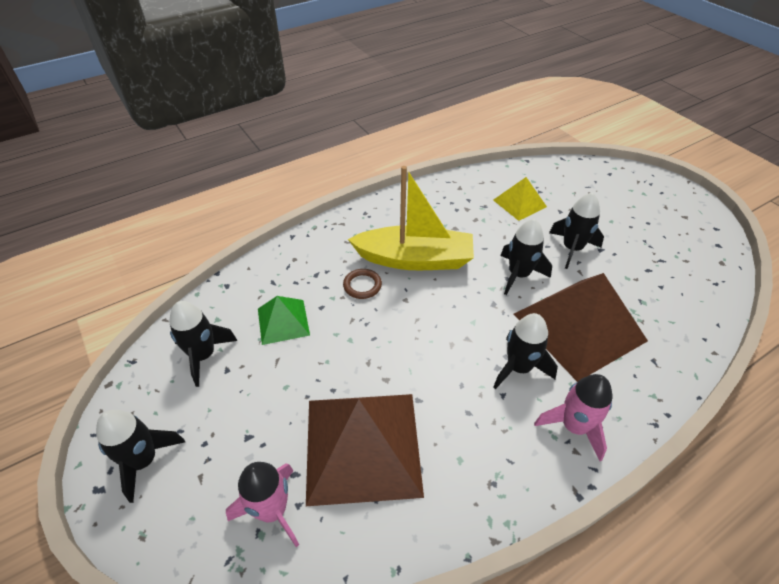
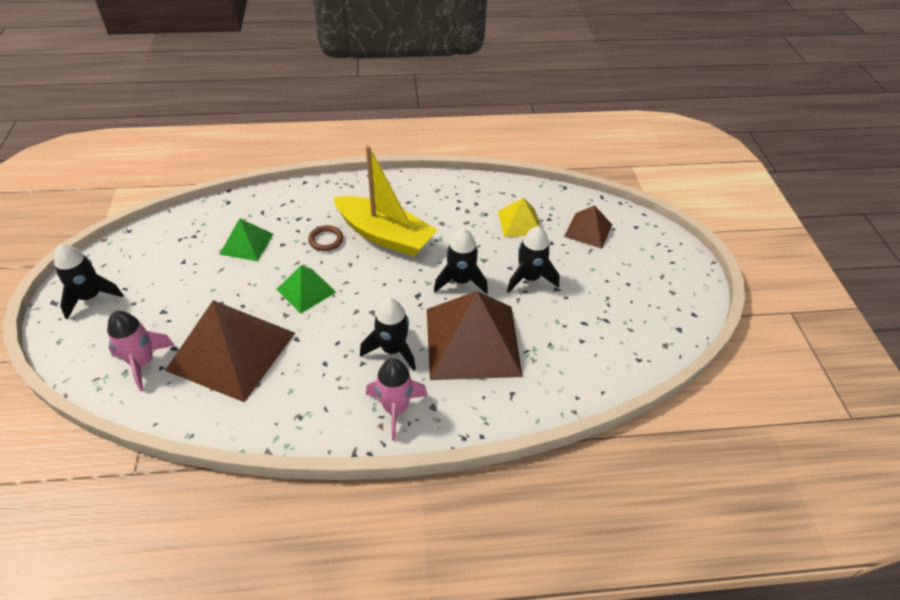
camera: 25 degrees right, 0 degrees up
(203, 355) = (175, 245): black rocket -> none
(385, 344) = (306, 290): none -> green pyramid
(578, 189) = (588, 230): none -> brown pyramid

